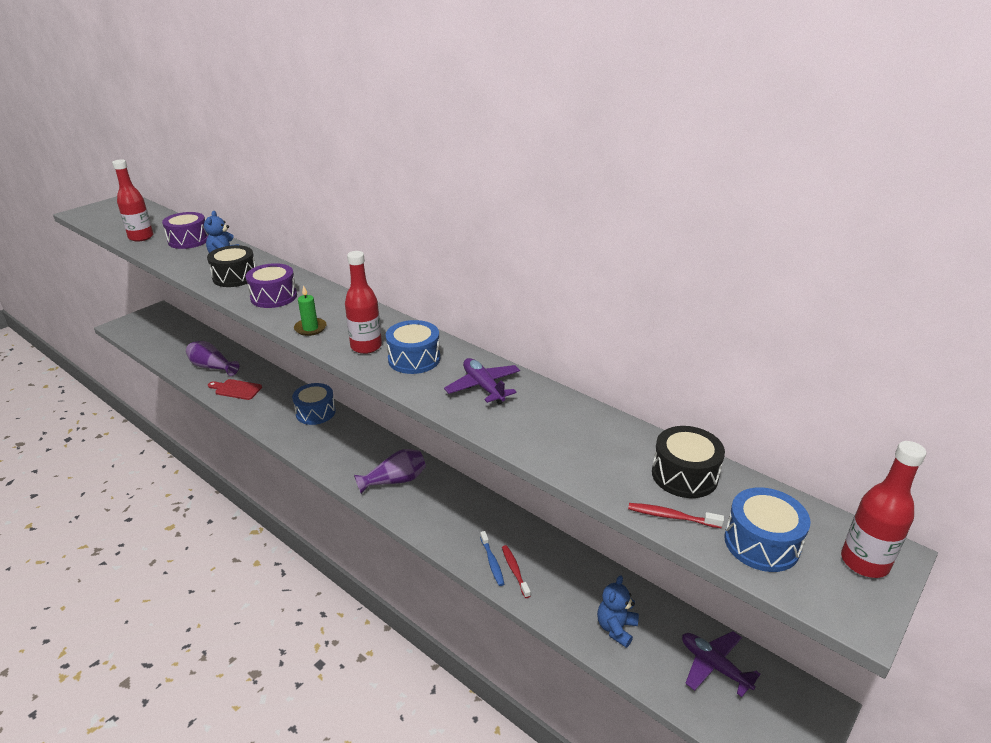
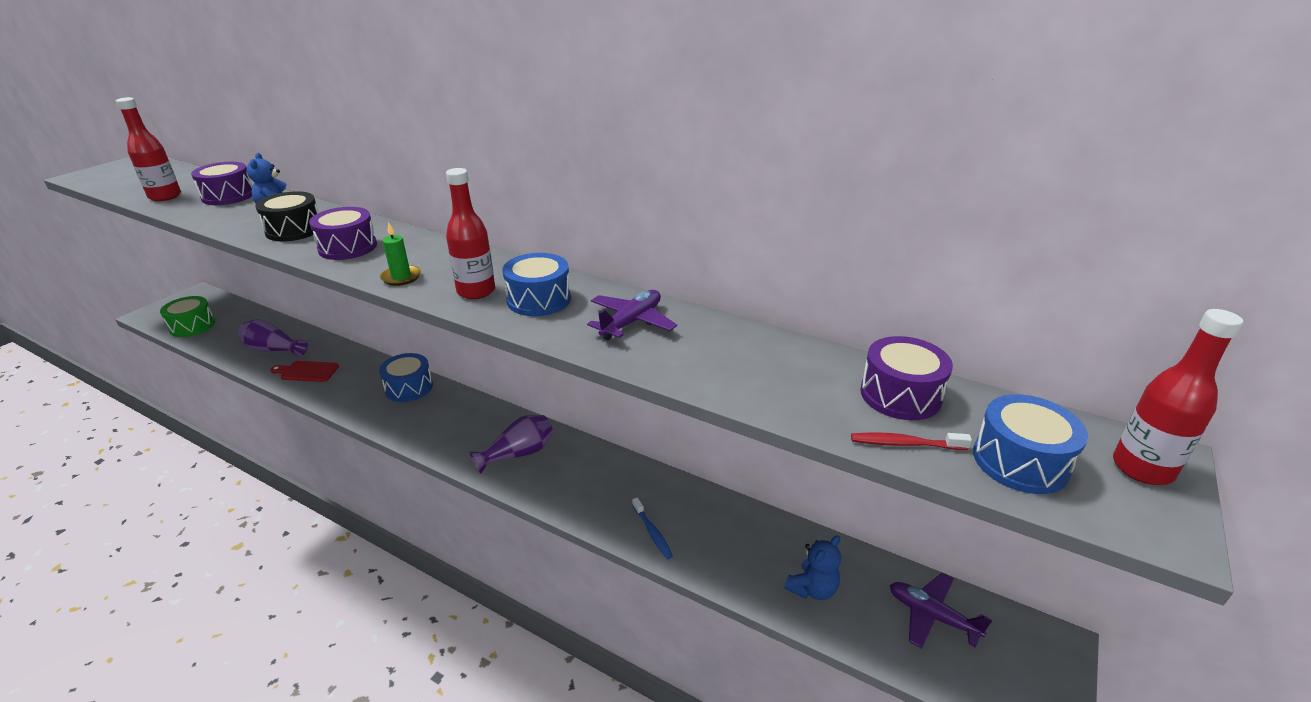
camera: 10 degrees left, 0 degrees up
(151, 339) = (192, 326): none -> green drum
(483, 387) = (631, 322): purple plane -> purple plane turned 75 degrees clockwise
(515, 570) = (681, 539): red toothbrush -> none
(616, 628) = (812, 589): blue teddy bear -> blue teddy bear turned 150 degrees counterclockwise
(684, 475) = (900, 395): black drum -> purple drum

